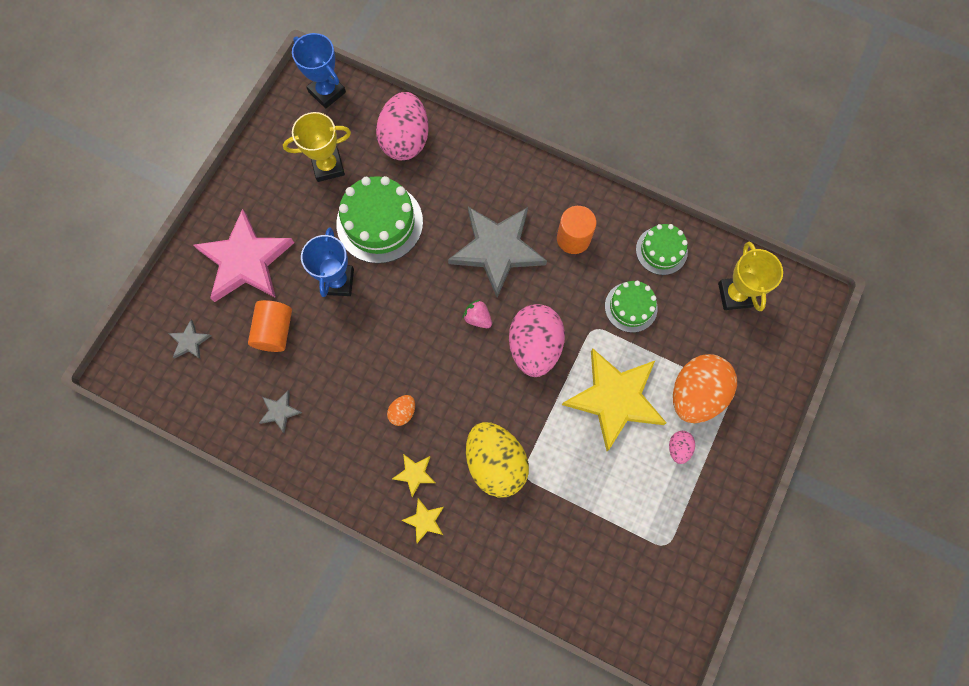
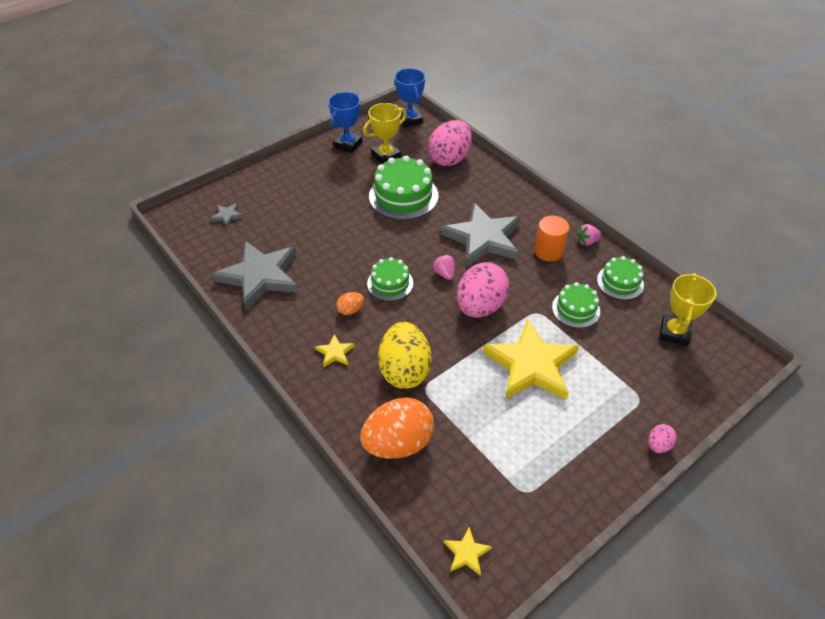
camera: 25 degrees right, 25 degrees down
(246, 260) = (296, 186): pink star -> none
(275, 331) = (289, 230): orange cylinder -> none
(280, 411) = (260, 276): grey star -> grey star, size x2.40
(328, 166) = (386, 156): yellow trophy -> yellow trophy turned 45 degrees counterclockwise
(338, 281) = (352, 218): blue trophy -> blue trophy (348, 144)
(424, 520) = (323, 387): yellow star -> yellow star (466, 553)
(426, 357) = (390, 283): none -> green cake
(608, 206) = (587, 241): none -> pink strawberry
(678, 448) = (572, 422): pink egg -> pink egg (658, 445)
(695, 394) = (606, 388): orange egg -> orange egg (398, 443)

